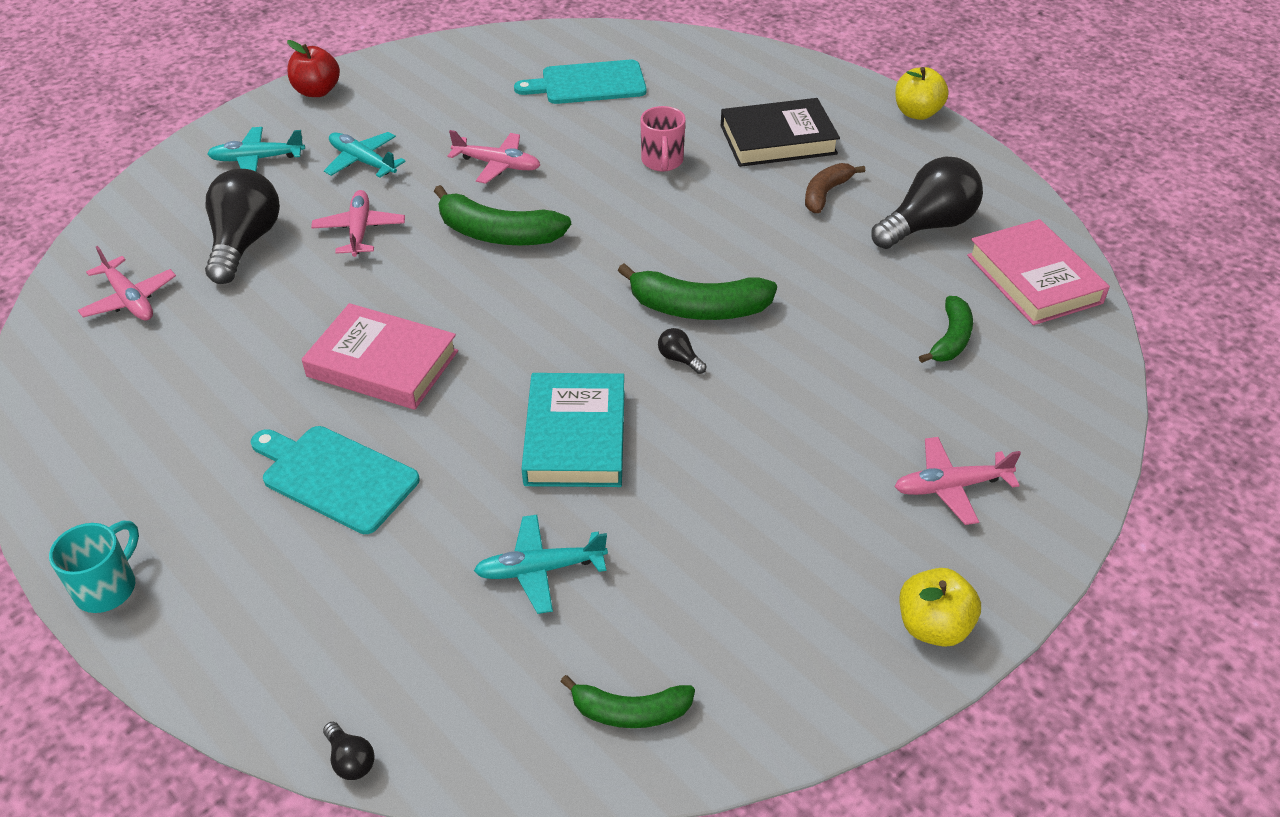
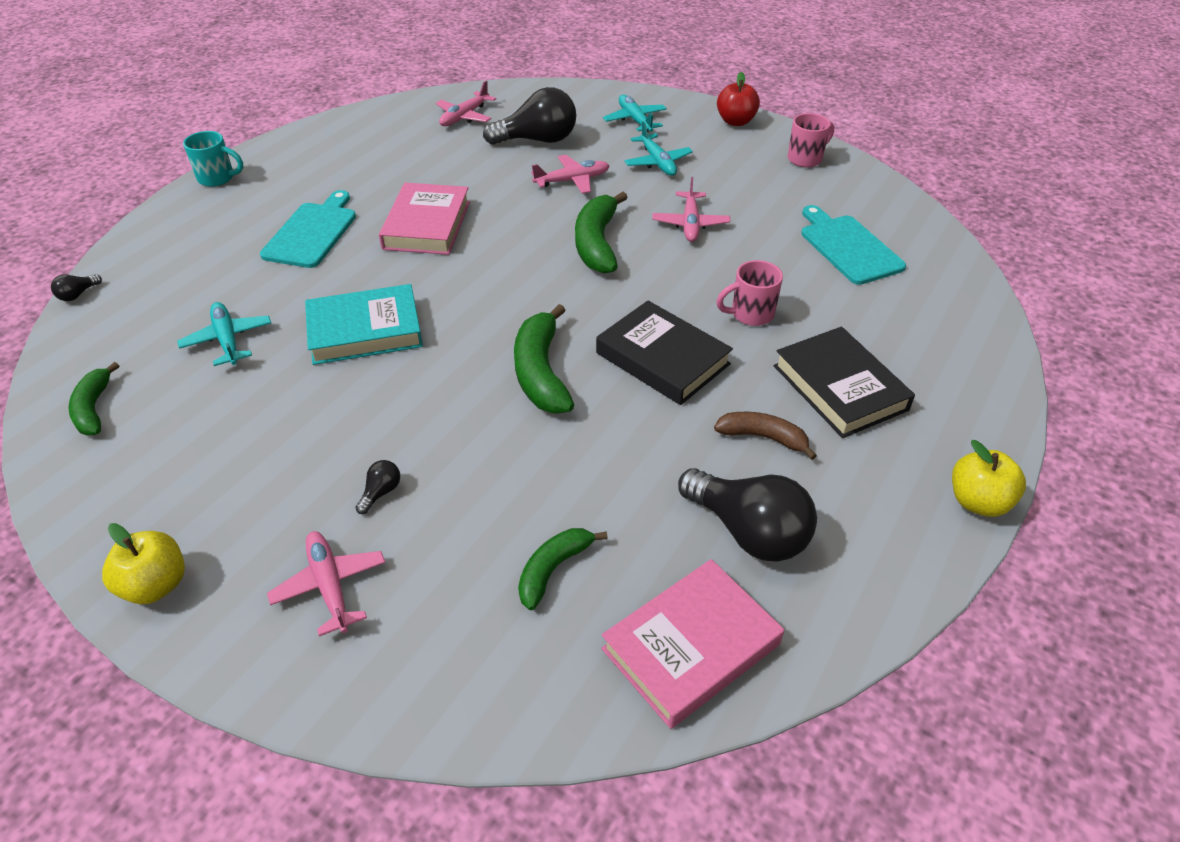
camera: 75 degrees right, 0 degrees up
(363, 162) = (657, 162): turquoise plane -> turquoise plane turned 135 degrees clockwise
(424, 67) = (806, 159): none -> pink mug
(679, 359) = (469, 372): black light bulb -> black light bulb (381, 492)
(706, 227) = (662, 359): none -> black book
(951, 339) = (553, 569): green banana -> green banana turned 120 degrees clockwise

